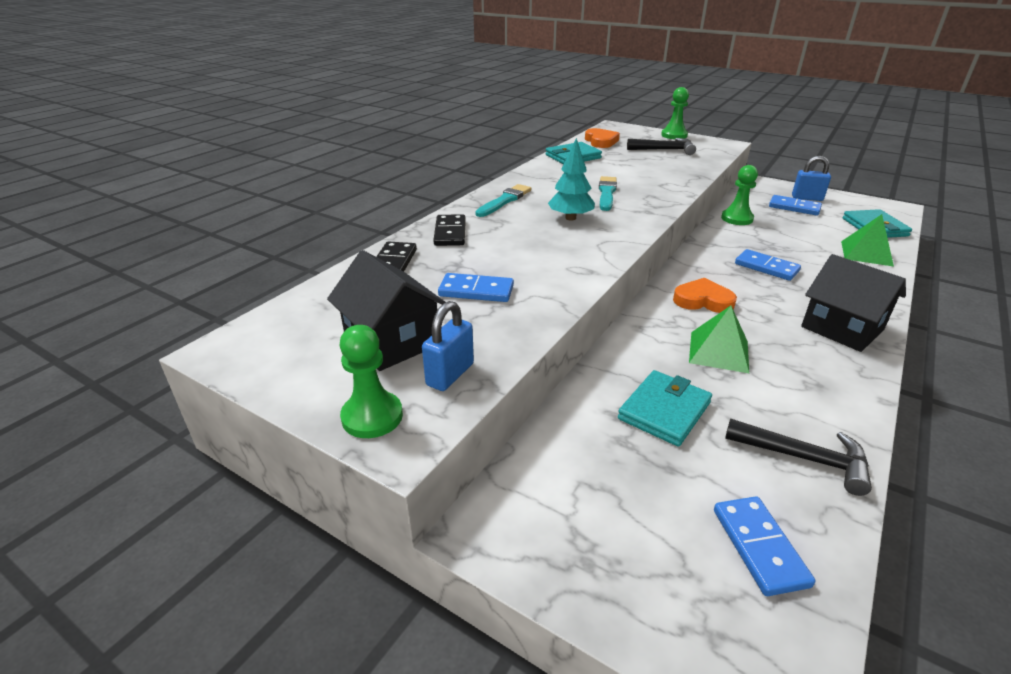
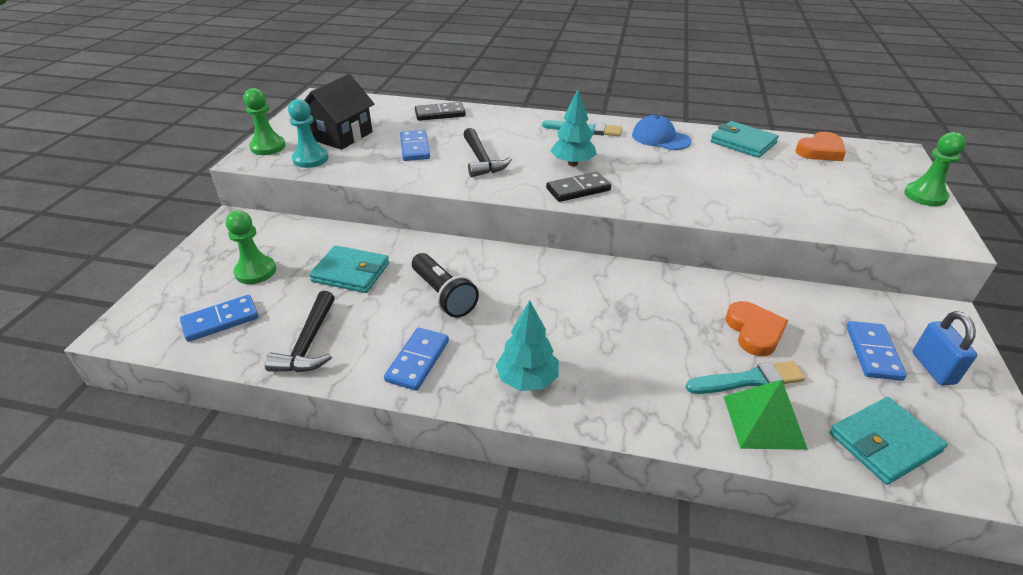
camera: 70 degrees right, 5 degrees up
(450, 233) = (502, 121): black domino -> black domino (578, 189)
(450, 374) = (310, 159): blue padlock -> turquoise pawn
(545, 178) = (660, 138): none -> blue cap
(606, 193) = (653, 173): turquoise brush -> turquoise brush (748, 380)
(665, 150) = (847, 194): black hammer -> black hammer (482, 160)
(703, 300) = (532, 282): orange heart -> orange heart (754, 331)
(718, 351) = (443, 295): green pyramid -> black flashlight
(737, 218) = (770, 298): green pawn -> green pawn (255, 271)
(766, 267) = (641, 324): blue domino -> blue domino (418, 361)
(842, 328) = (527, 380): black house -> turquoise tree

